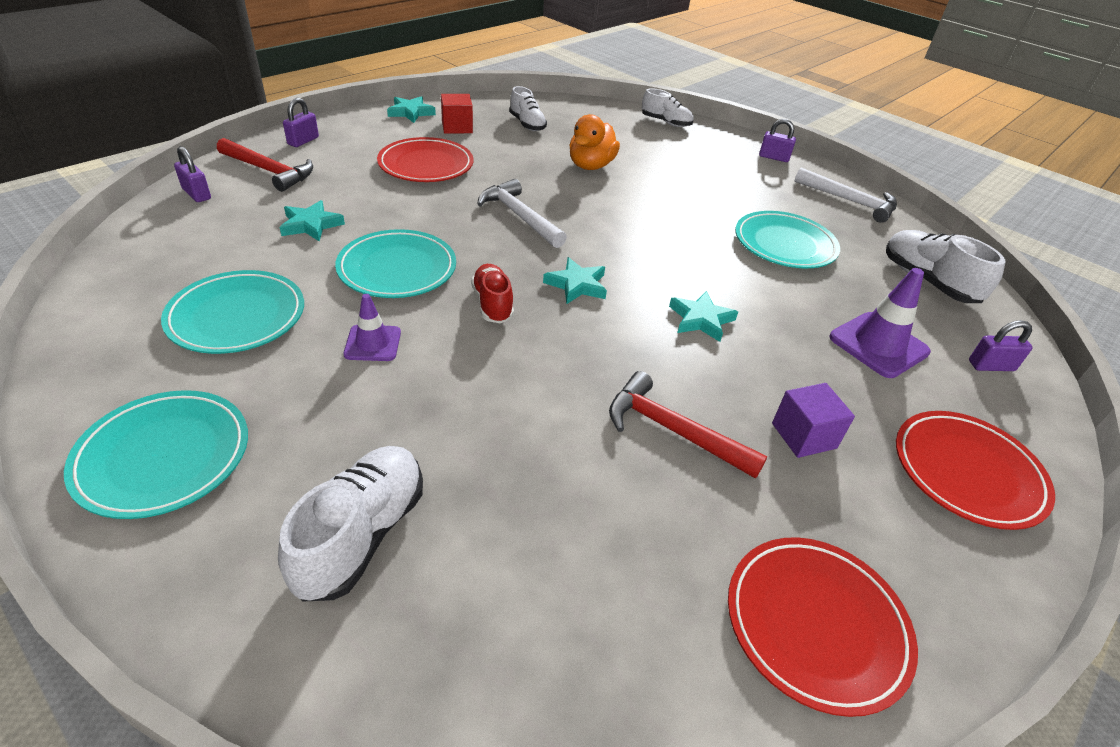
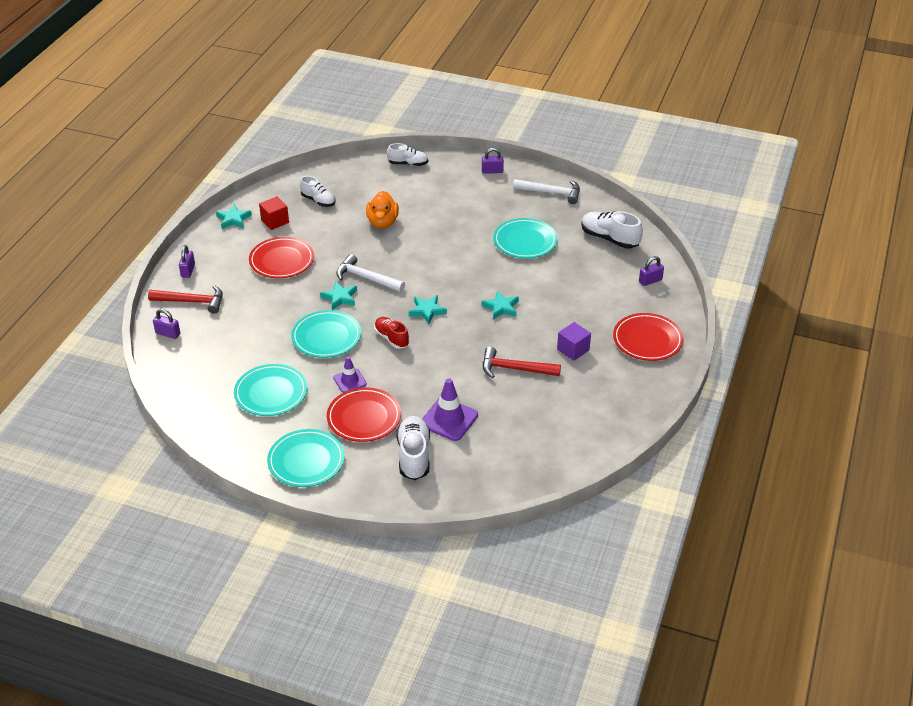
camera: 20 degrees left, 0 degrees up
(311, 225) = (254, 328): turquoise star -> turquoise star (340, 297)
(816, 625) = (601, 420): red plate -> red plate (364, 418)
(878, 345) = (593, 289): purple traffic cone -> purple traffic cone (449, 419)

